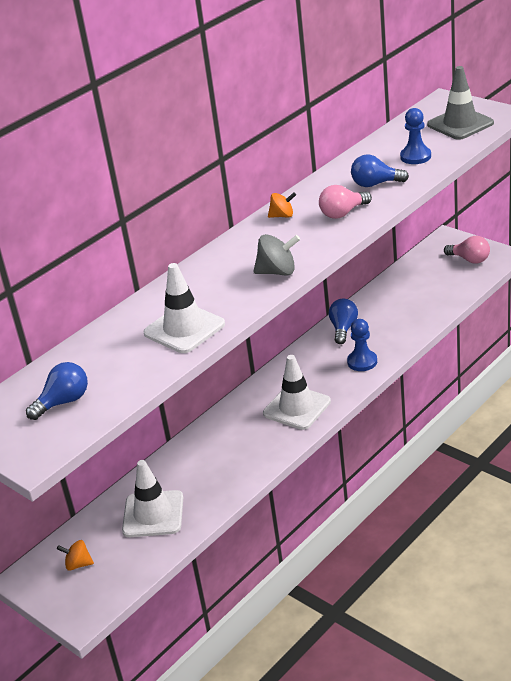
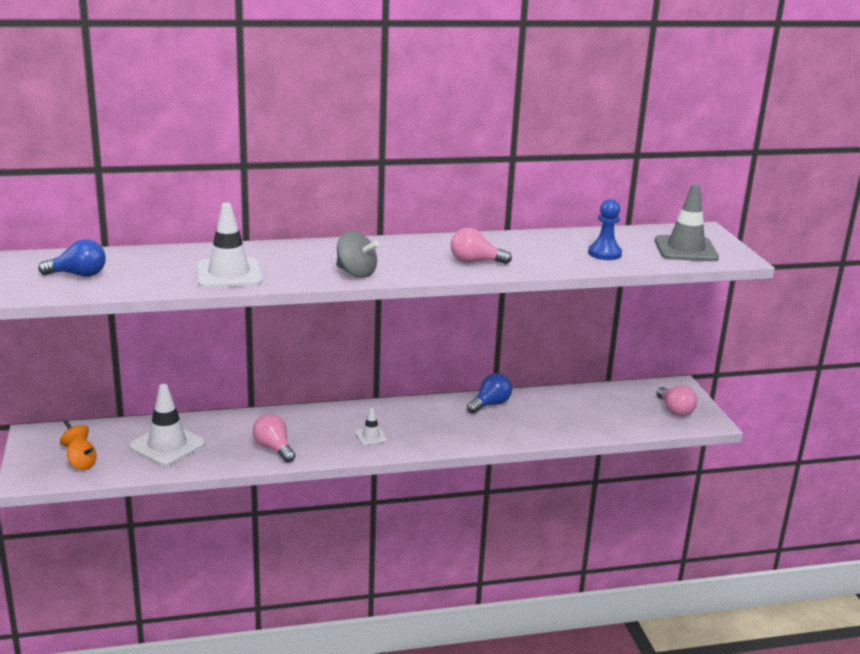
camera: 30 degrees right, 10 degrees down
(240, 463) = (274, 448): none -> pink light bulb
(282, 216) = (428, 244): orange spinning top -> orange spinning top (82, 465)
(297, 407) = (371, 436): white traffic cone -> white traffic cone, size x0.49
(362, 362) = (469, 434): blue pawn -> none
(375, 184) = (536, 256): blue light bulb -> none

